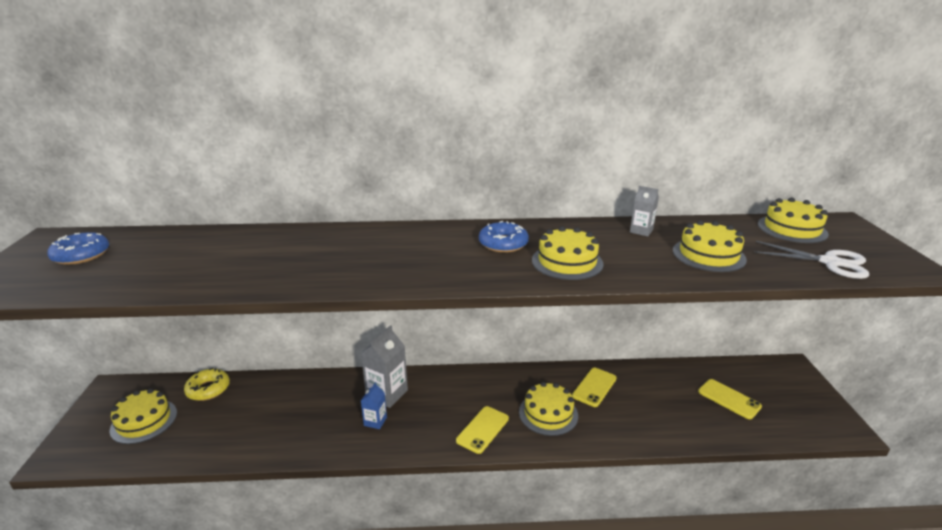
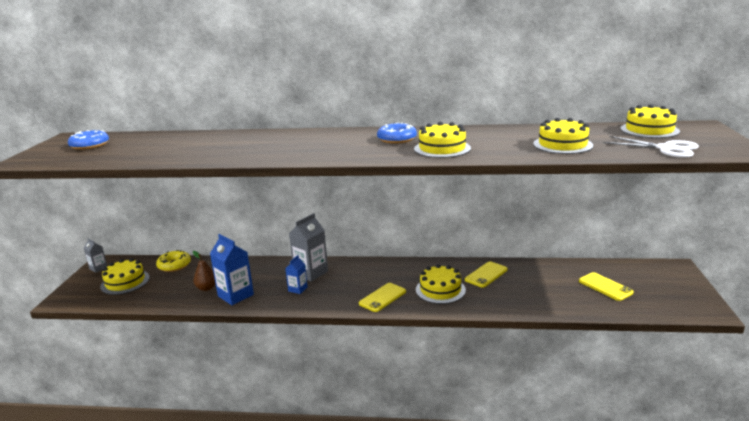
camera: 10 degrees right, 5 degrees down
(256, 426) = (206, 288): none -> brown pear
(297, 436) = (235, 295): none -> blue carton
(641, 231) = (515, 132): grey carton -> grey carton (98, 268)

